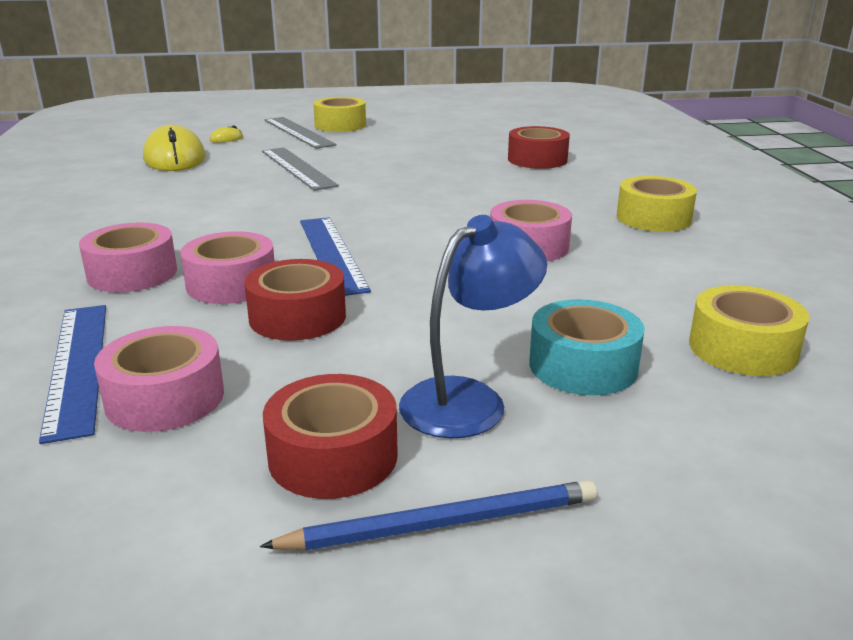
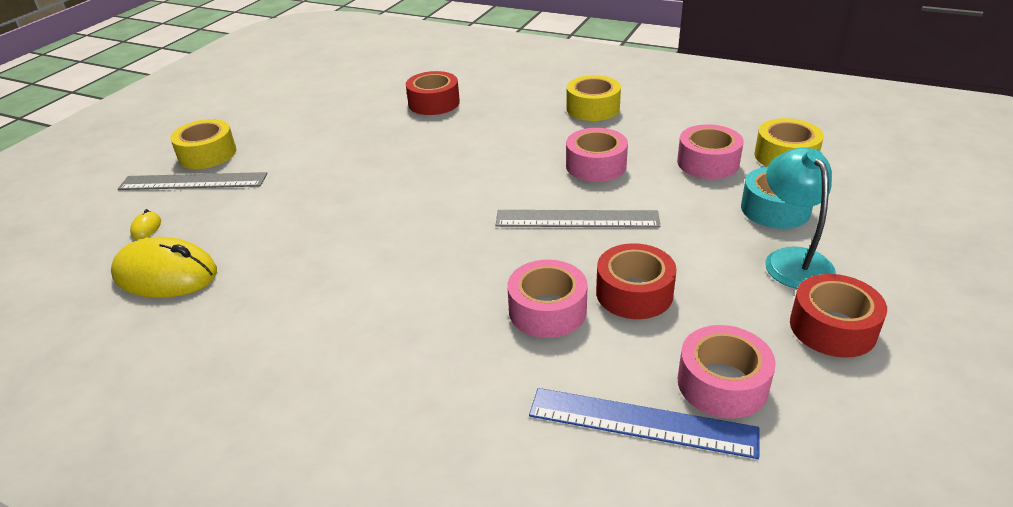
camera: 55 degrees left, 10 degrees up
(132, 273) = (474, 361): pink tape -> pink tape (708, 162)
(298, 168) = (304, 210): grey ruler -> grey ruler (577, 219)
(331, 254) = (531, 247): blue ruler -> none
(443, 523) = (913, 309): blue pencil -> none
(468, 399) = (792, 259): blue lamp -> turquoise lamp

